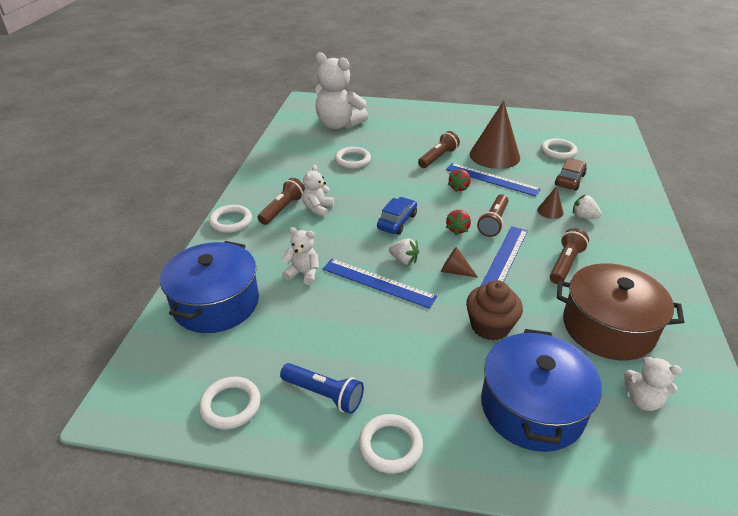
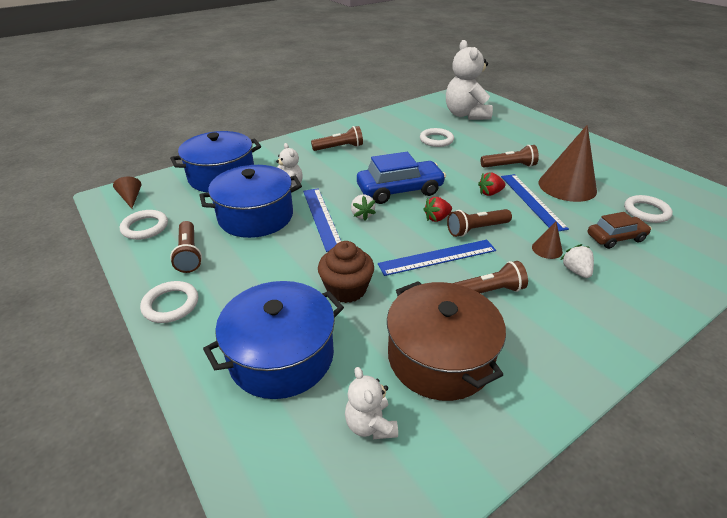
camera: 45 degrees right, 0 degrees up
(231, 221) = (299, 140): white ring -> none
(318, 209) = (361, 157): white teddy bear -> none
(321, 319) = (256, 216): none -> blue pot
(324, 394) = (189, 254): blue flashlight -> brown flashlight
(397, 222) = (399, 190): blue car -> blue car, size x1.64
(455, 271) = (385, 242): brown cone -> brown cone (131, 198)

